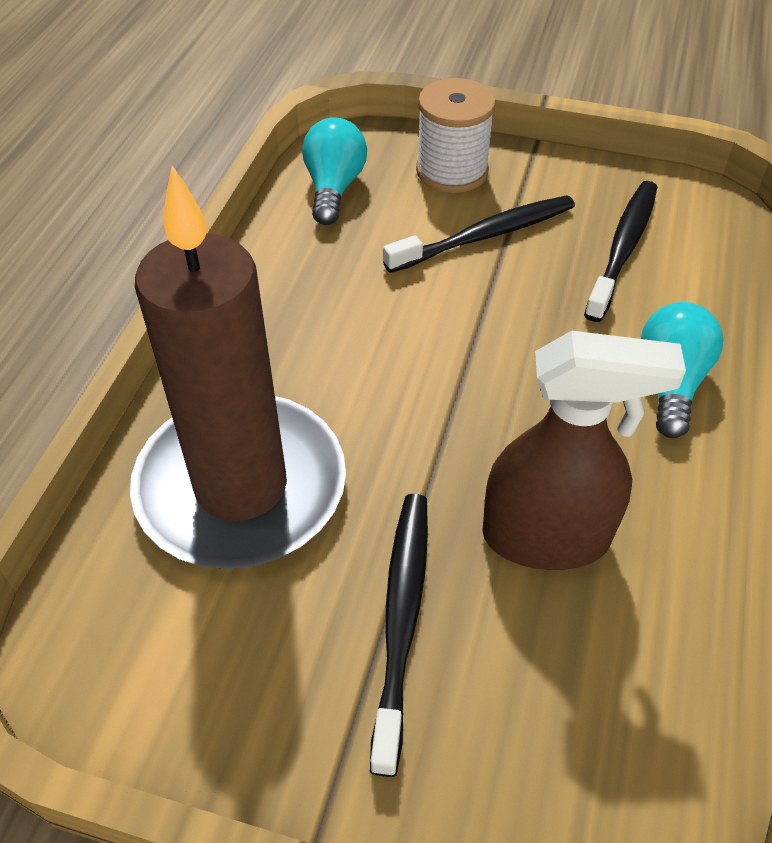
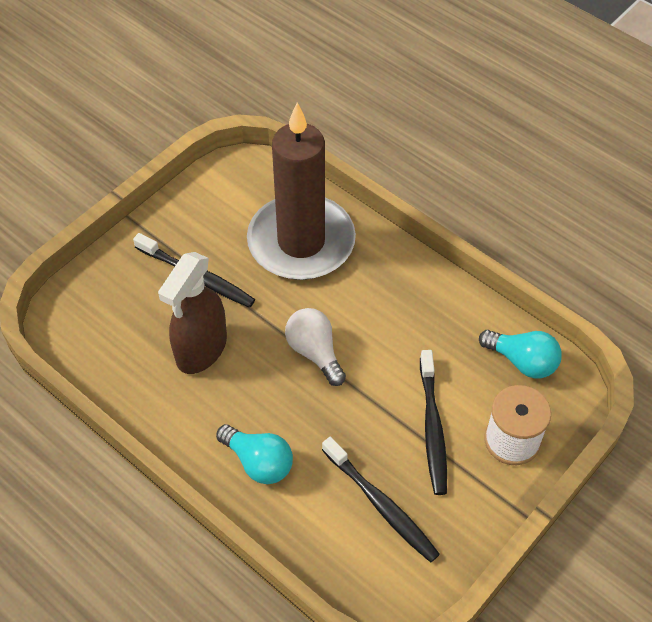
camera: 115 degrees right, 5 degrees up
(452, 387) = (315, 352): none -> white light bulb

